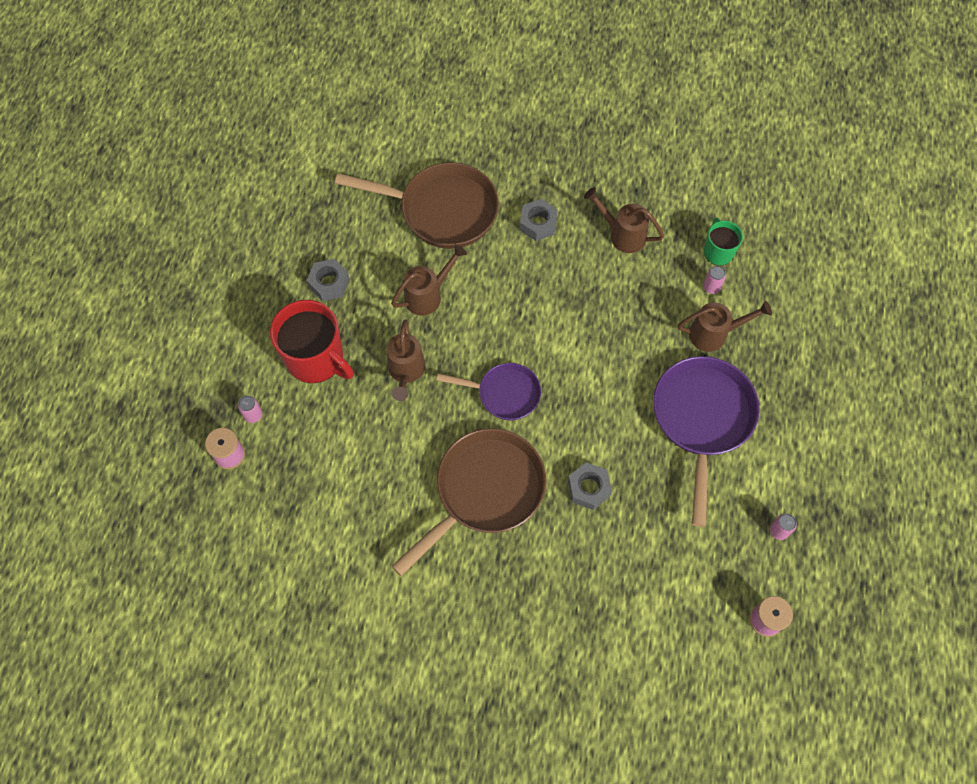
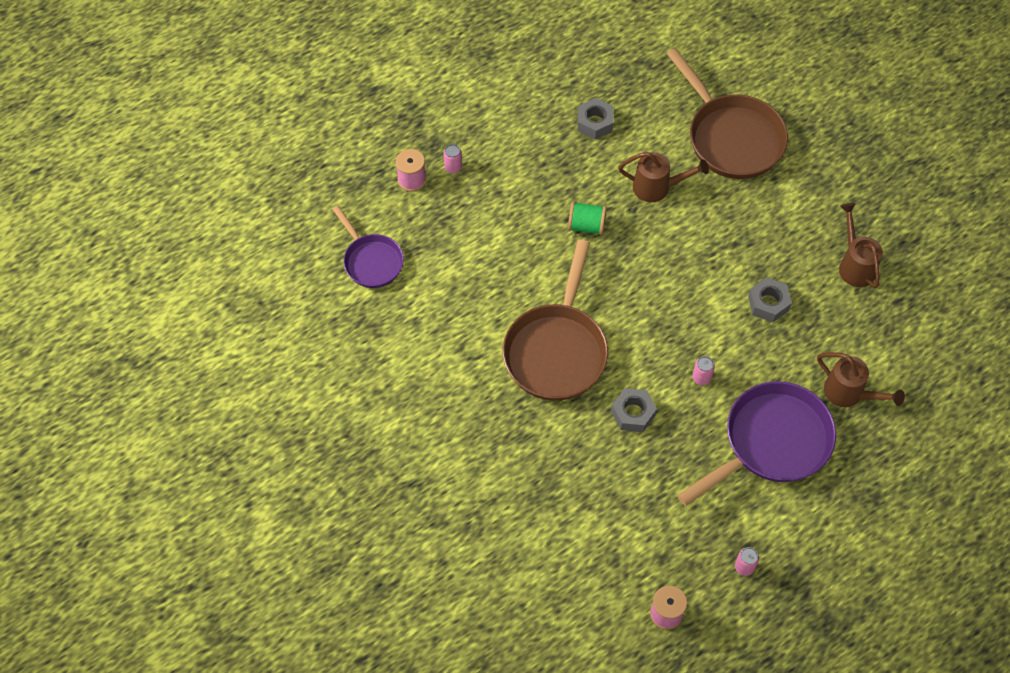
camera: 45 degrees right, 5 degrees down
(316, 359) = (532, 165): red mug -> none
(406, 371) = (586, 226): brown watering can -> green spool
(484, 491) = (557, 350): brown pan -> brown pan turned 105 degrees clockwise
(504, 393) = (641, 299): purple pan -> purple pan (371, 261)
(538, 223) = (795, 204): grey nut -> grey nut (768, 303)
(711, 287) = (885, 359): pink can -> pink can (701, 378)
(718, 251) = (920, 339): green mug -> none

